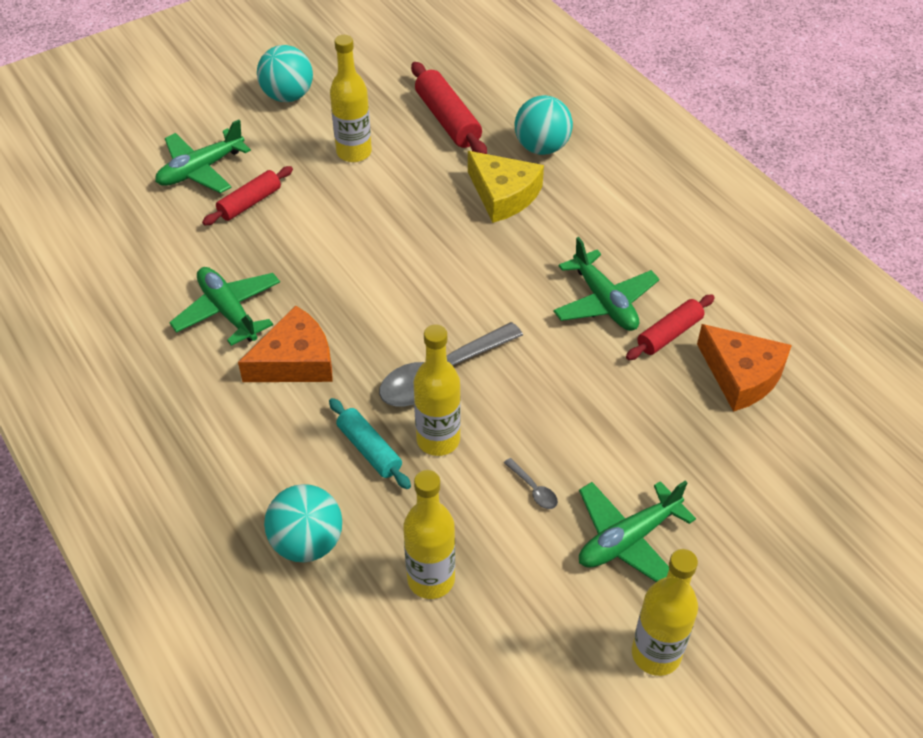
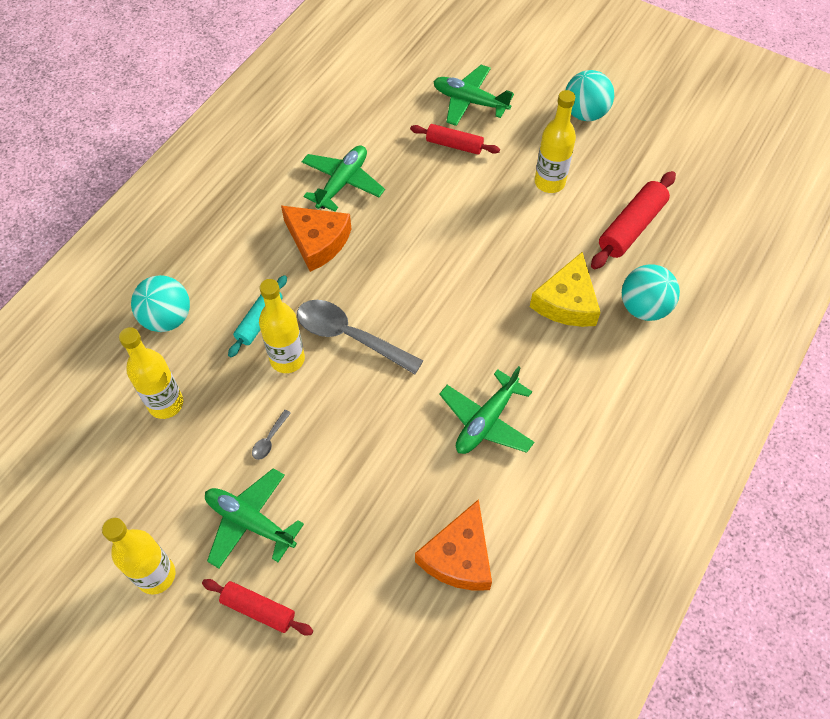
camera: 65 degrees right, 10 degrees up
(669, 334) = (476, 483): red rolling pin -> red rolling pin (258, 609)

